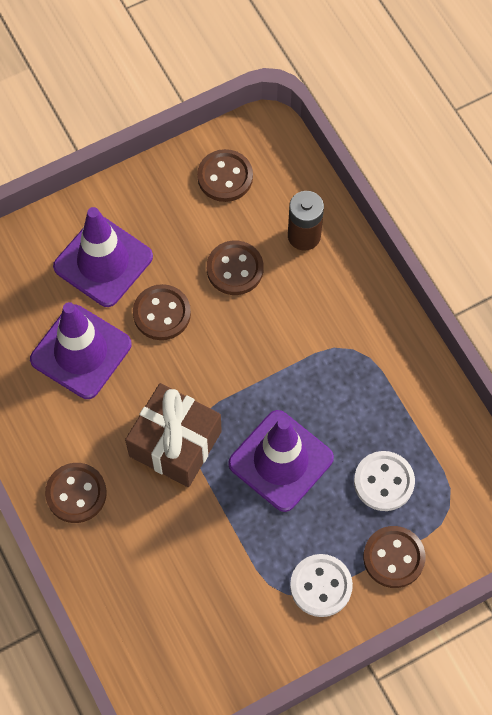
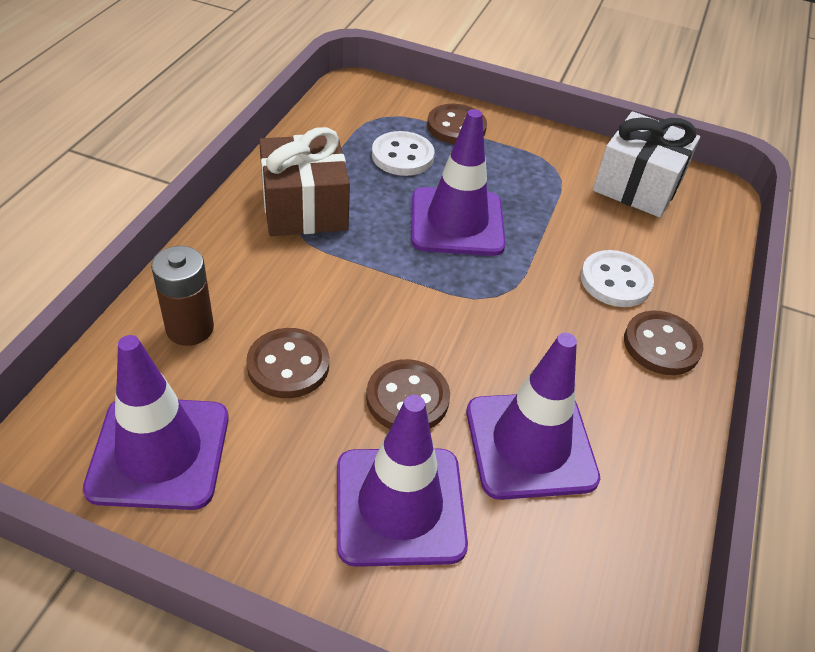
camera: 135 degrees left, 20 degrees down
(175, 443) = (527, 301): brown gift -> brown gift (304, 208)
(218, 641) = (637, 185): none -> white gift
(225, 177) = (159, 452): brown button -> purple traffic cone
(321, 586) = (525, 153): white button -> white button (615, 281)

